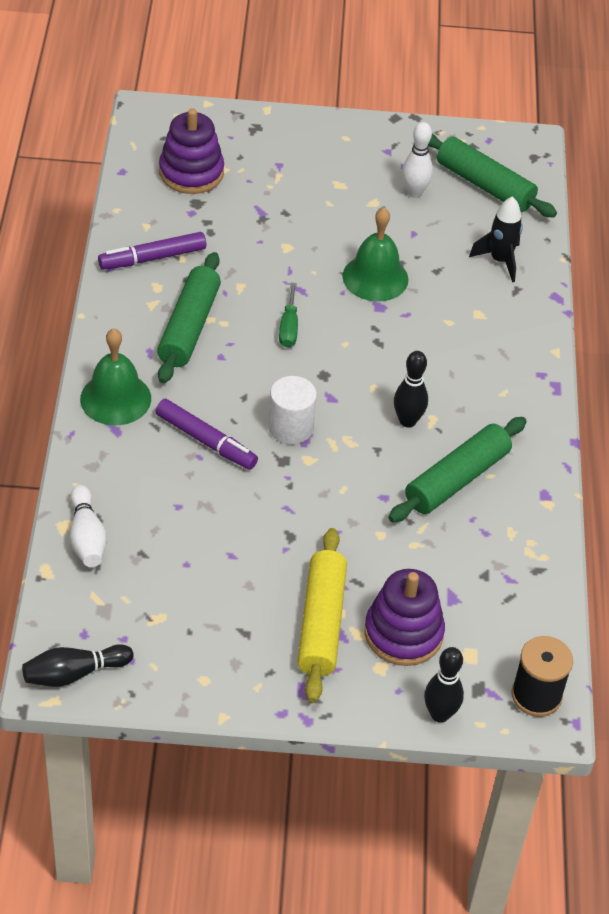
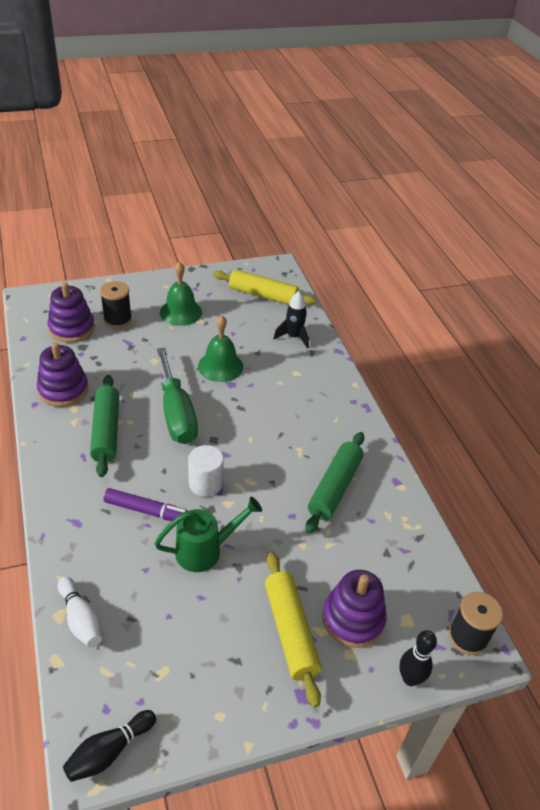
camera: 20 degrees left, 5 degrees down
(115, 398) = (69, 498): green bell -> green bell (181, 312)
(152, 258) = (63, 390): purple marker -> purple stacking toy
(257, 506) = (205, 550): none -> green watering can
(258, 174) = (117, 319): none -> black spool
(289, 328) = (176, 413): green screwdriver -> green screwdriver, size x2.17
(407, 421) = (283, 456): black bowling pin -> none
(414, 192) = (222, 309): white bowling pin -> none
(484, 185) = (263, 295): green rolling pin -> yellow rolling pin

